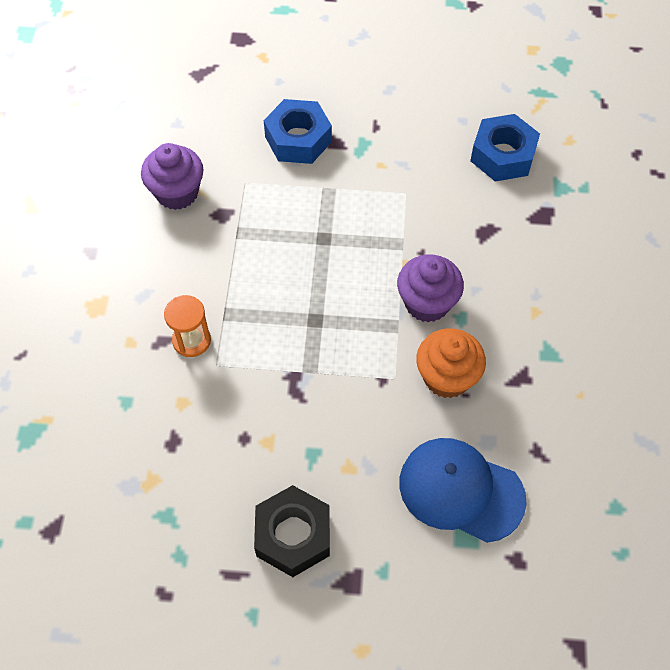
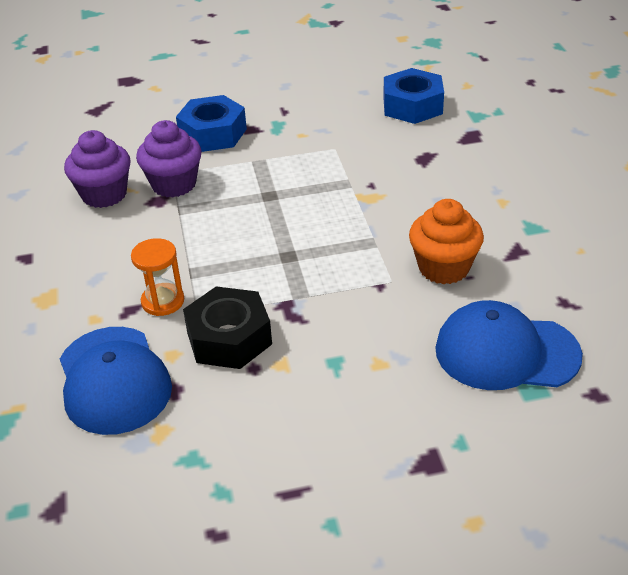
camera: 15 degrees left, 20 degrees down
(128, 415) = (113, 380): none -> blue cap
(293, 535) = (345, 437): black nut -> black nut (229, 338)
(427, 303) = (395, 218): purple cupcake -> purple cupcake (174, 184)

